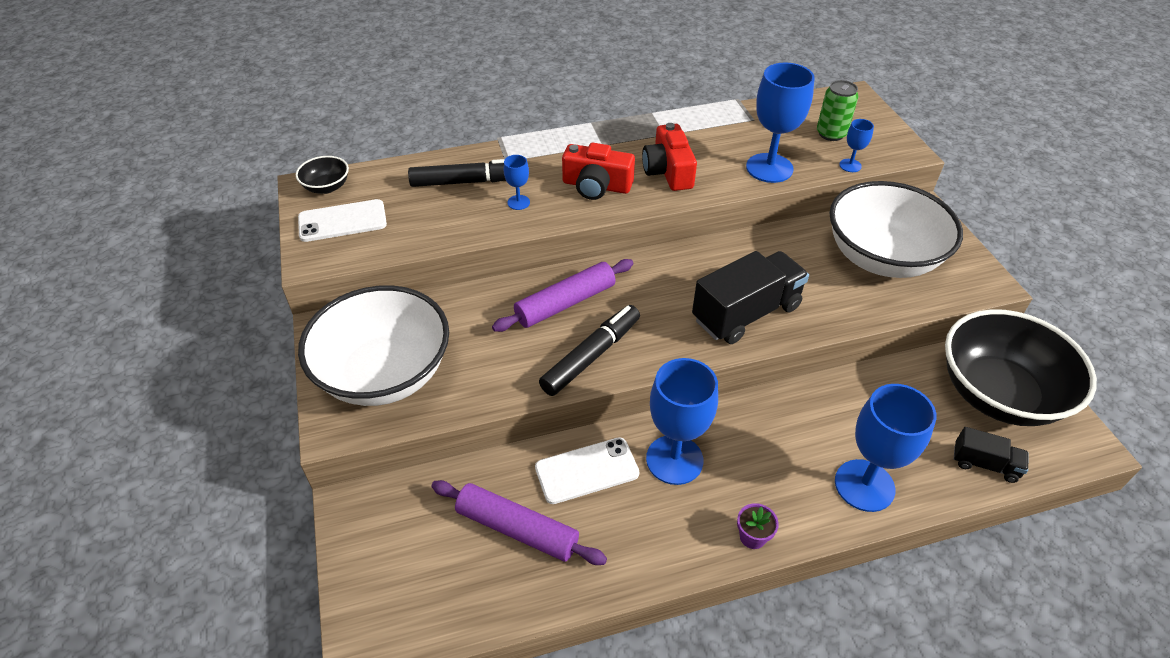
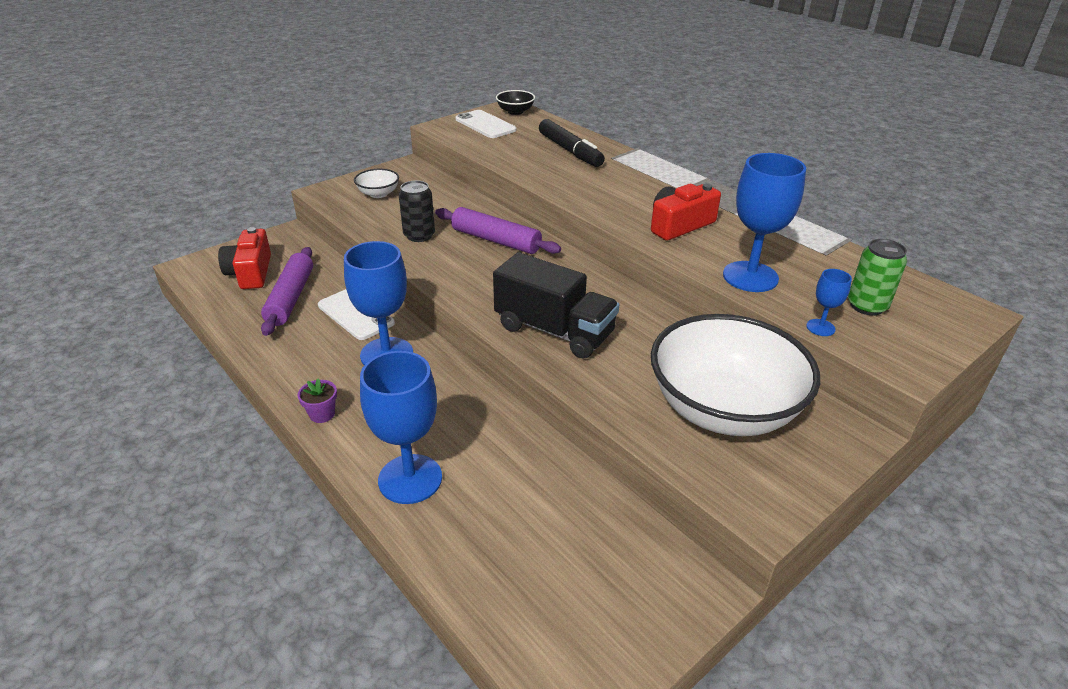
camera: 65 degrees right, 10 degrees down
(385, 374) = (378, 194): white bowl -> white bowl, size x0.42
(516, 361) = (419, 235): none -> black can
(518, 202) = (565, 173): blue goblet -> none
(591, 356) = (445, 264): black marker -> none
(596, 186) = (620, 198): red camera -> red camera (251, 272)
(984, 464) = (487, 579): black truck -> none
(998, 394) = (611, 584): black bowl -> none

